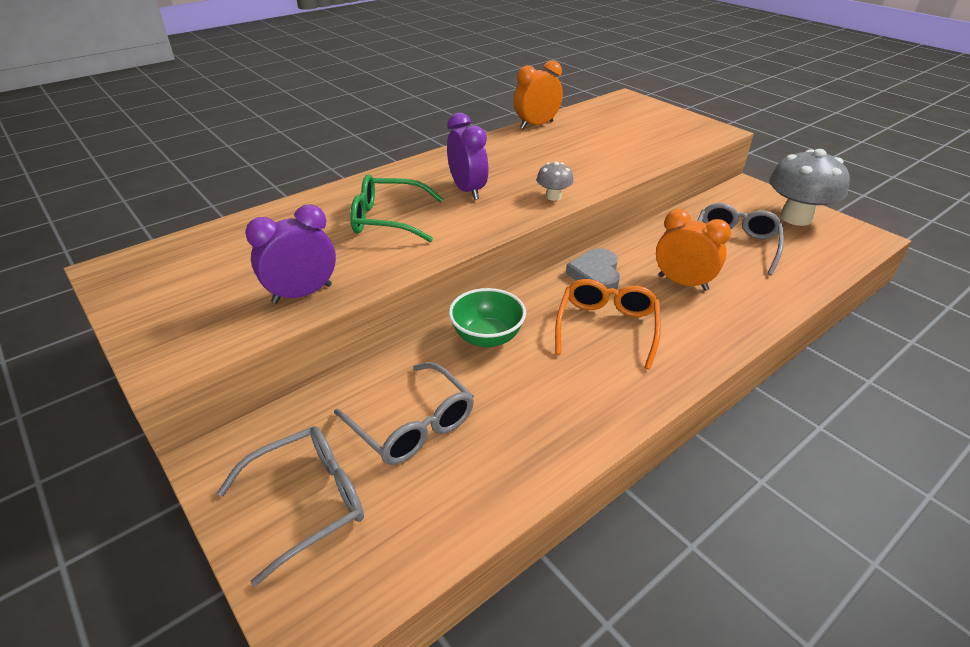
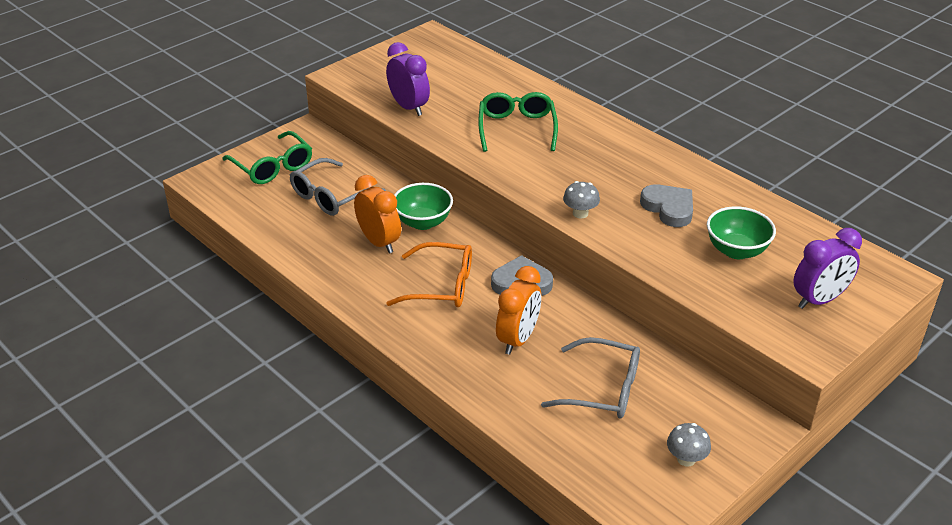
camera: 85 degrees right, 0 degrees up
(308, 502) = (272, 167): grey glasses -> green glasses
(467, 190) = (579, 164): purple clock -> purple clock (819, 300)
(536, 125) = (758, 201): orange clock -> orange clock (379, 242)
(546, 158) = (669, 208): none -> grey heart
(604, 139) = (736, 250): none -> green bowl
(796, 218) = (686, 459): grey mushroom -> grey mushroom, size x0.46

